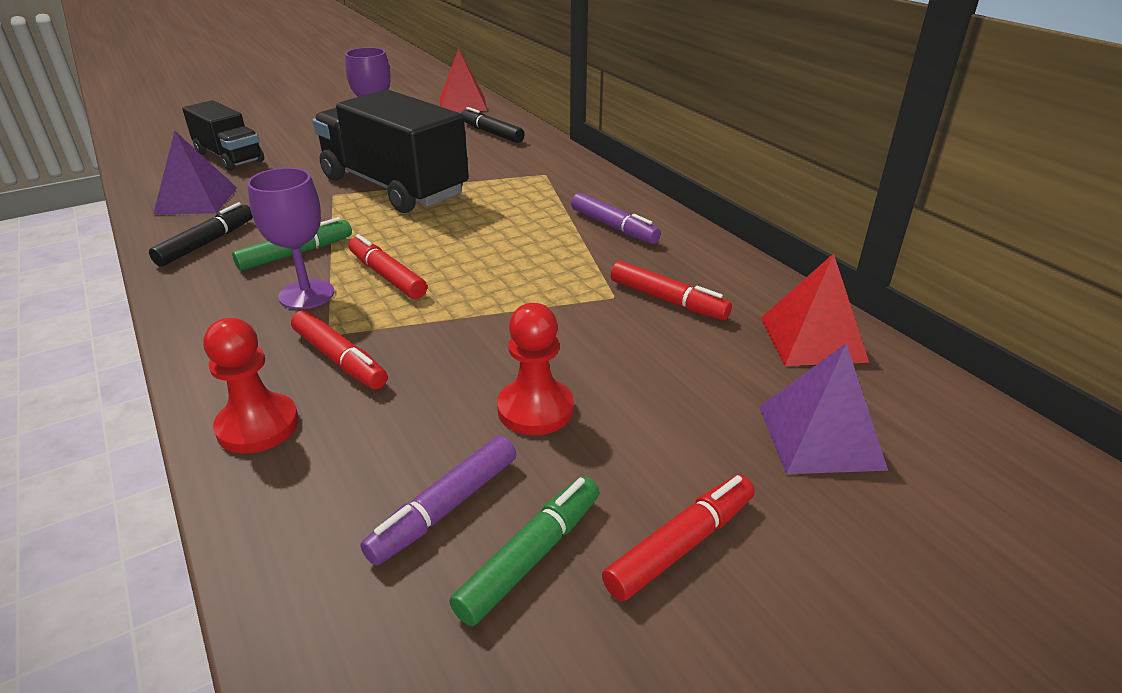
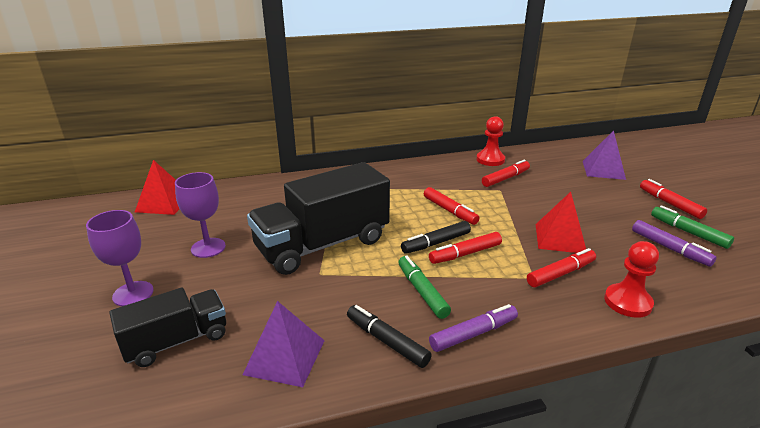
camera: 75 degrees left, 5 degrees down
(306, 294) = (484, 286): purple goblet -> purple goblet (133, 294)
(491, 133) = (245, 197): black marker -> black marker (436, 243)
(511, 256) = (449, 211): none -> red marker
(535, 409) = (597, 221): red pawn -> red pawn (490, 160)
(613, 227) = (424, 179): purple marker -> purple marker (473, 334)
(812, 339) = (539, 157): red pyramid -> red pyramid (560, 238)

